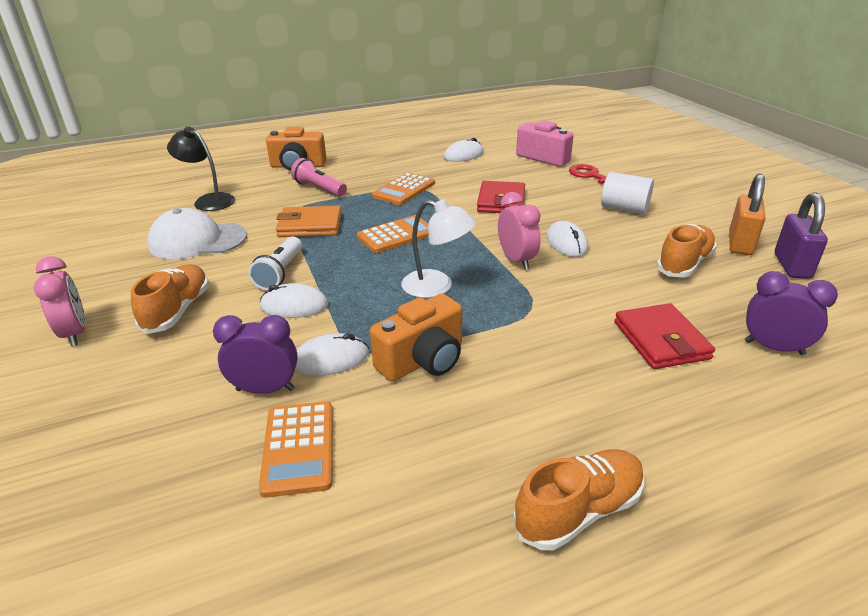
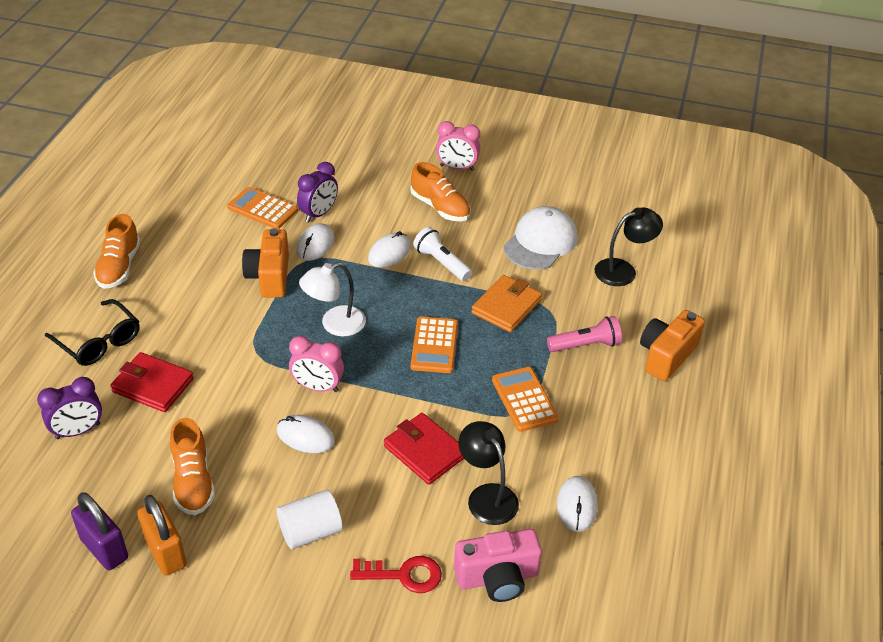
camera: 125 degrees right, 10 degrees up
(500, 175) = (487, 496): none -> black lamp
(690, 419) = (99, 342): none -> black glasses

